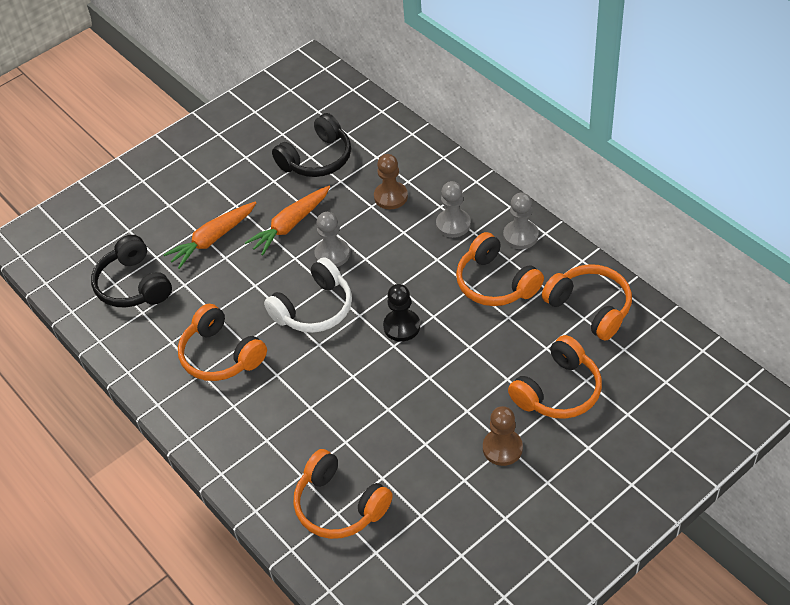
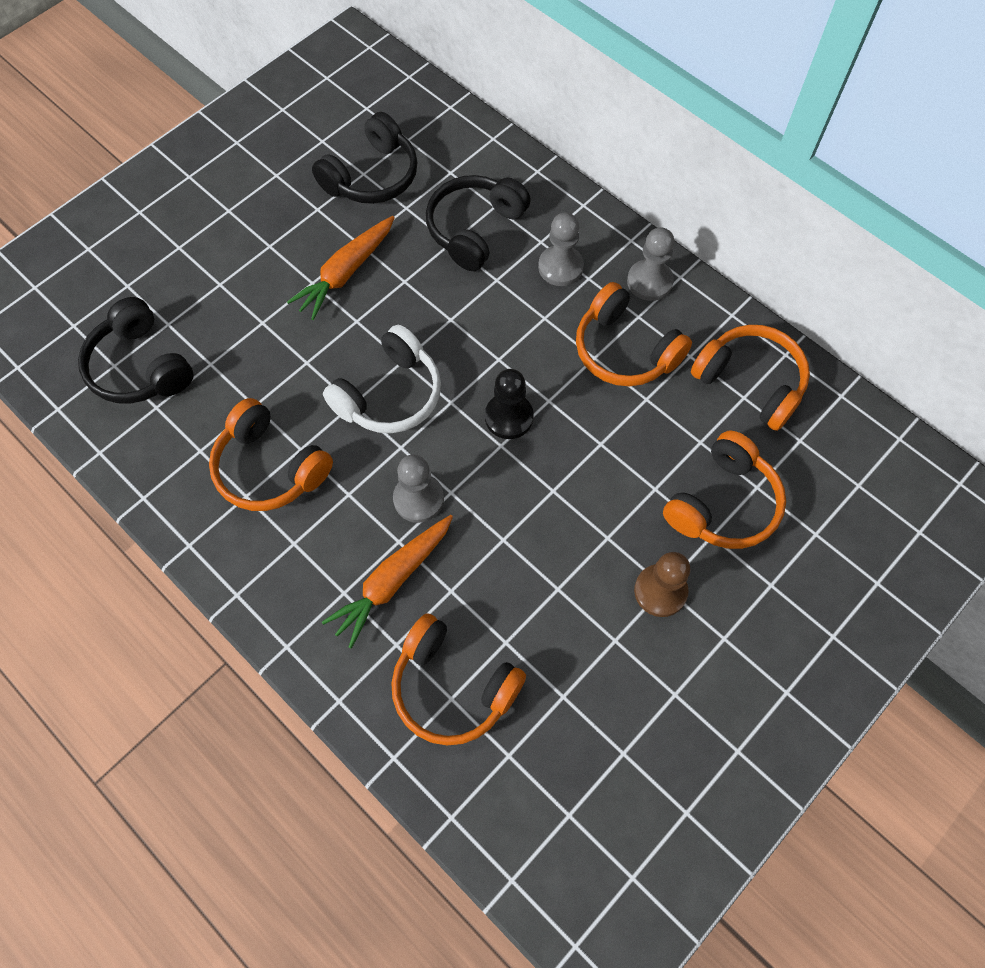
camera: 10 degrees left, 15 degrees up
(213, 239) = (243, 296): orange carrot -> orange carrot (392, 581)
(332, 254) = (406, 314): grey pawn -> grey pawn (418, 499)
(391, 197) = (475, 229): brown pawn -> black headphones

